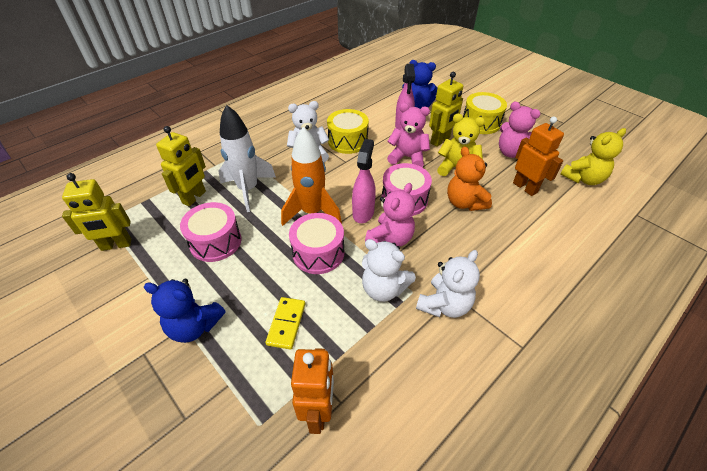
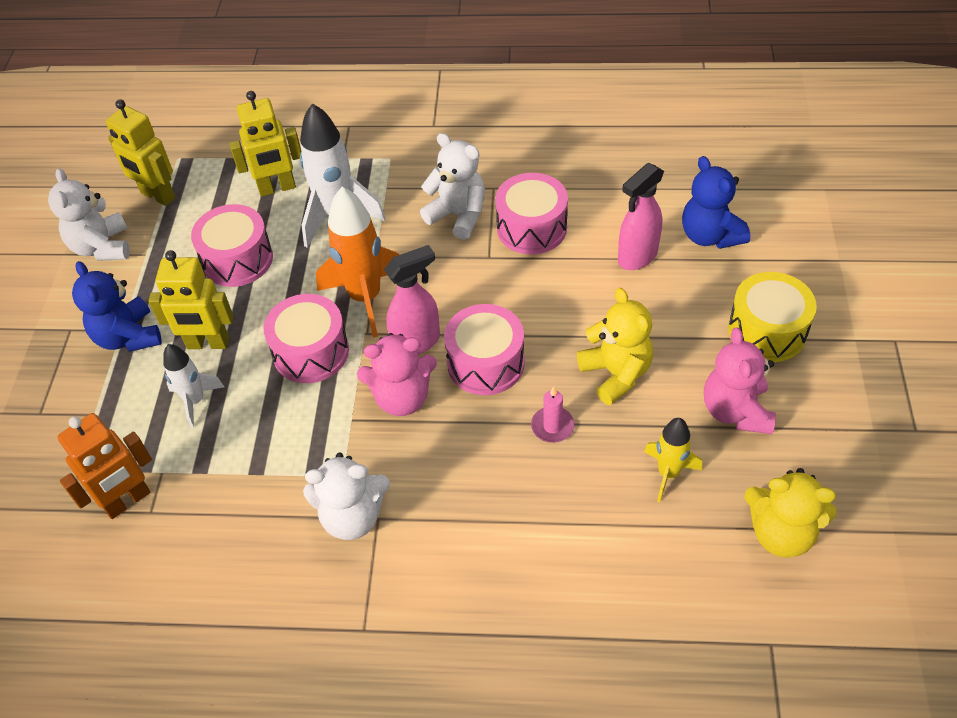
camera: 50 degrees right, 5 degrees up
(286, 324) = (195, 401): yellow domino -> white rocket
(348, 141) = (531, 228): yellow drum -> pink drum
(383, 288) = (319, 446): white teddy bear -> white teddy bear (102, 247)
(407, 157) = (574, 308): pink teddy bear -> none
(440, 140) = (658, 316): yellow robot -> yellow robot (208, 343)
(464, 202) = (552, 426): orange teddy bear -> pink candle
(525, 187) = (668, 473): orange robot -> yellow rocket

